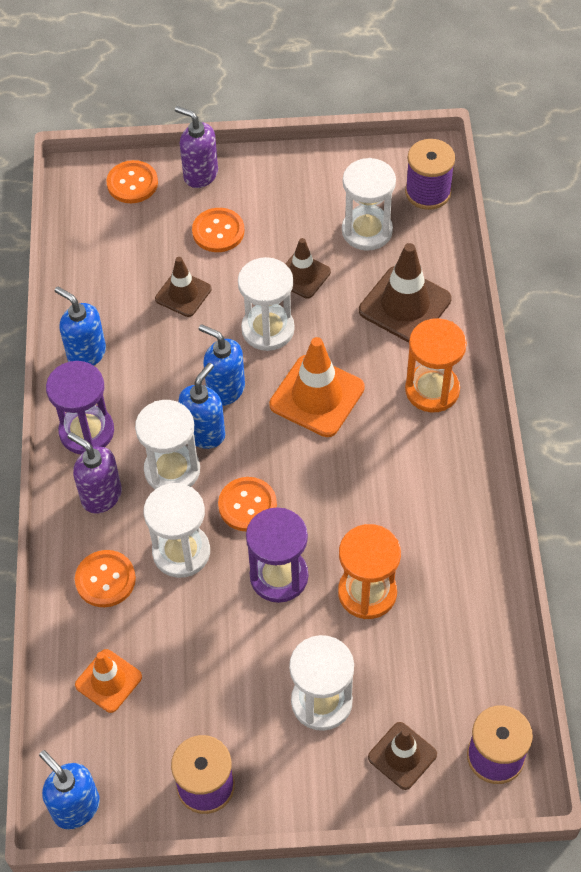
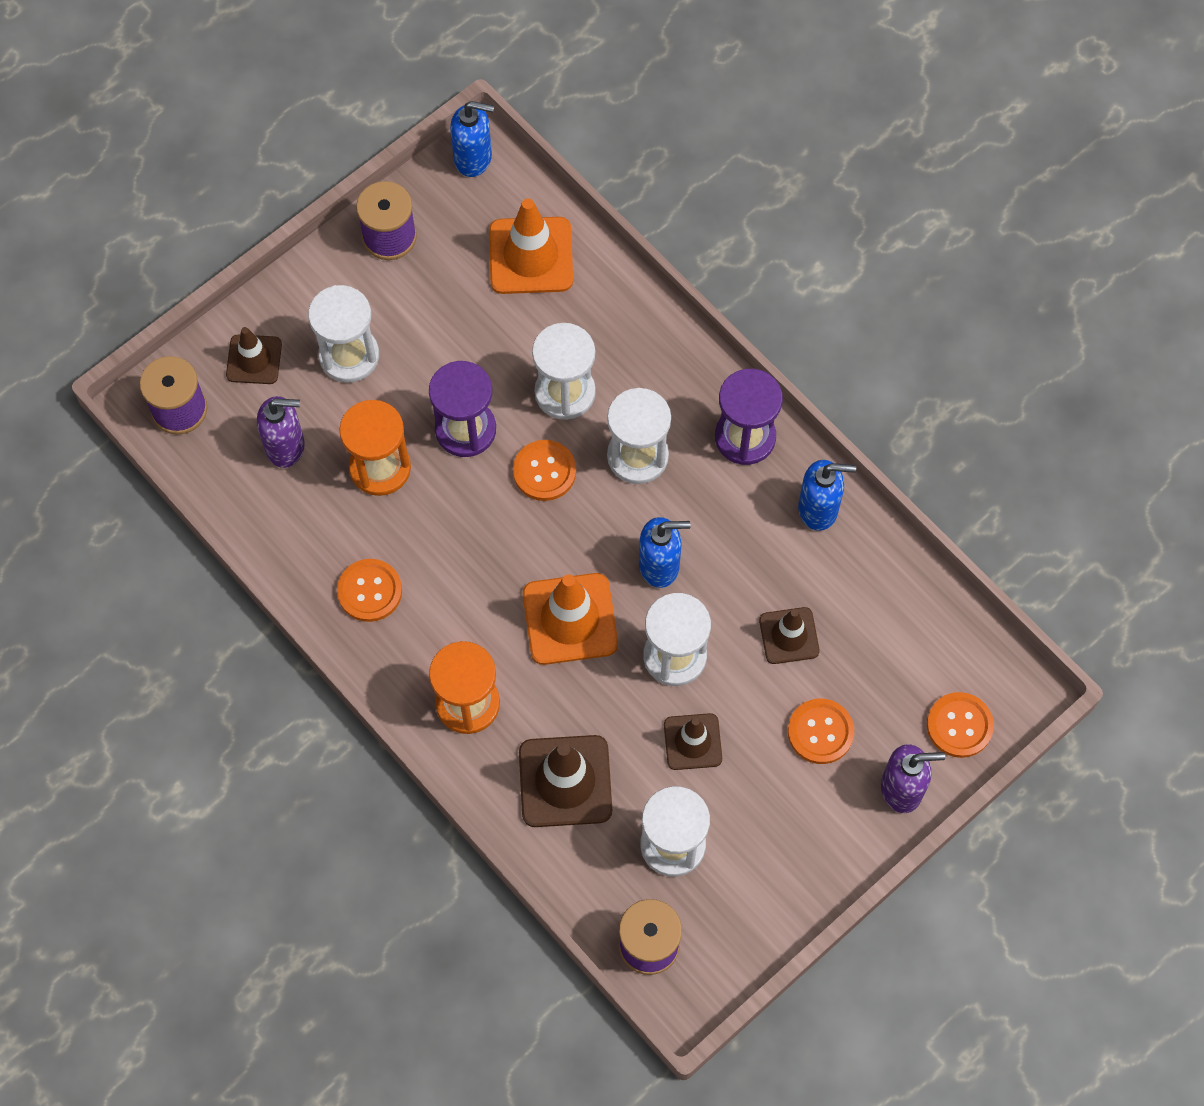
camera: 140 degrees right, 10 degrees up
(101, 496) = (677, 391): purple soap dispenser -> purple soap dispenser (286, 446)
(105, 580) = (606, 327): orange button -> orange button (369, 591)
(108, 681) = (531, 256): orange traffic cone -> orange traffic cone, size x1.63
(204, 433) = (640, 510): blue soap dispenser -> none

